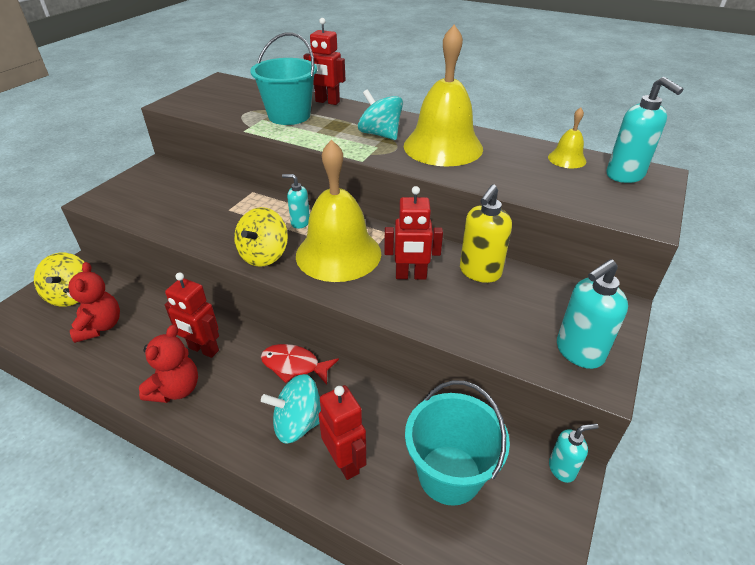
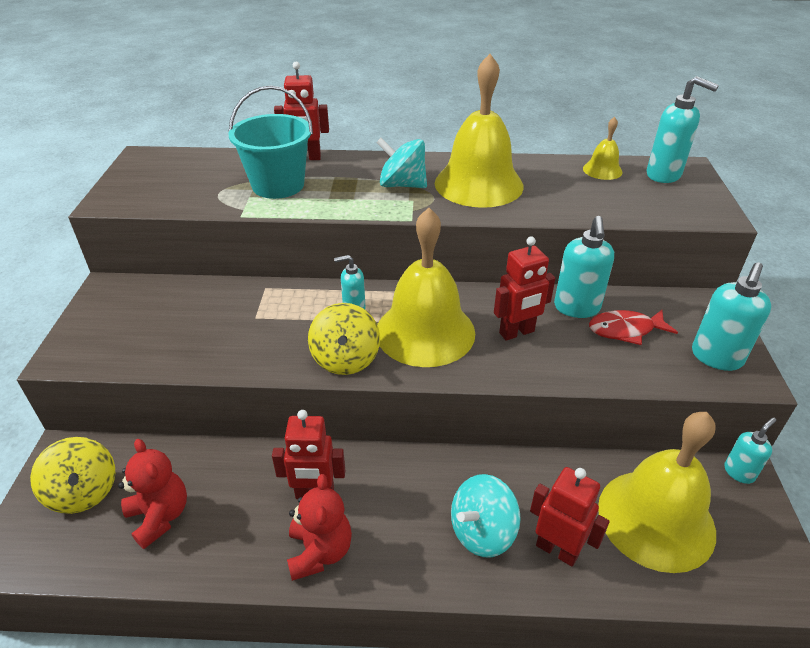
camera: 25 degrees left, 0 degrees up
(294, 365) = (430, 472): red fish -> red fish (625, 330)
(449, 474) = (656, 519): turquoise bucket -> yellow bell
(480, 272) = (576, 308): yellow soap dispenser -> turquoise soap dispenser

